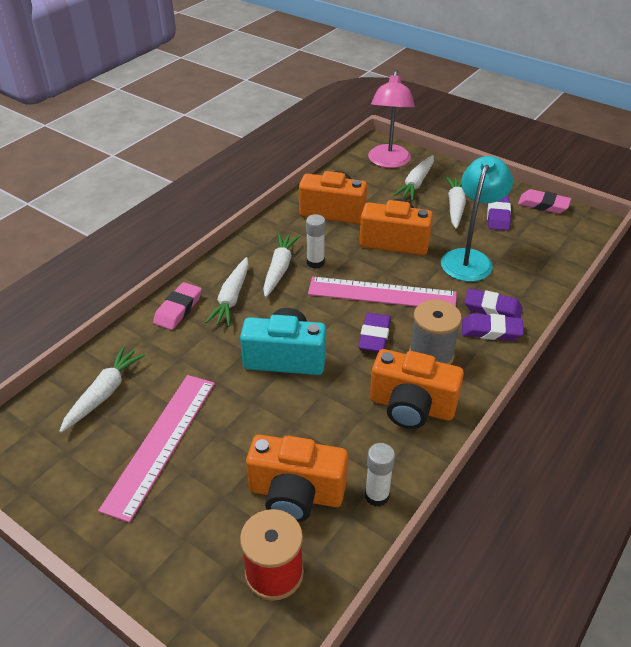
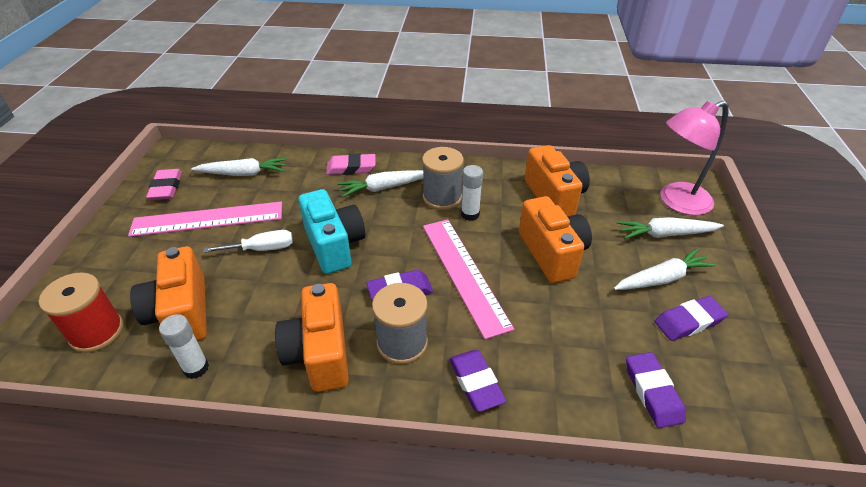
camera: 60 degrees right, 0 degrees up
(249, 410) = (262, 249): none -> white screwdriver
(279, 269) = (442, 197): white carrot -> grey spool
(469, 258) = (582, 322): turquoise lamp -> none
(492, 308) = (514, 372): purple eraser -> purple eraser (652, 392)
(543, 205) = (764, 360): pink eraser -> pink eraser (166, 188)

